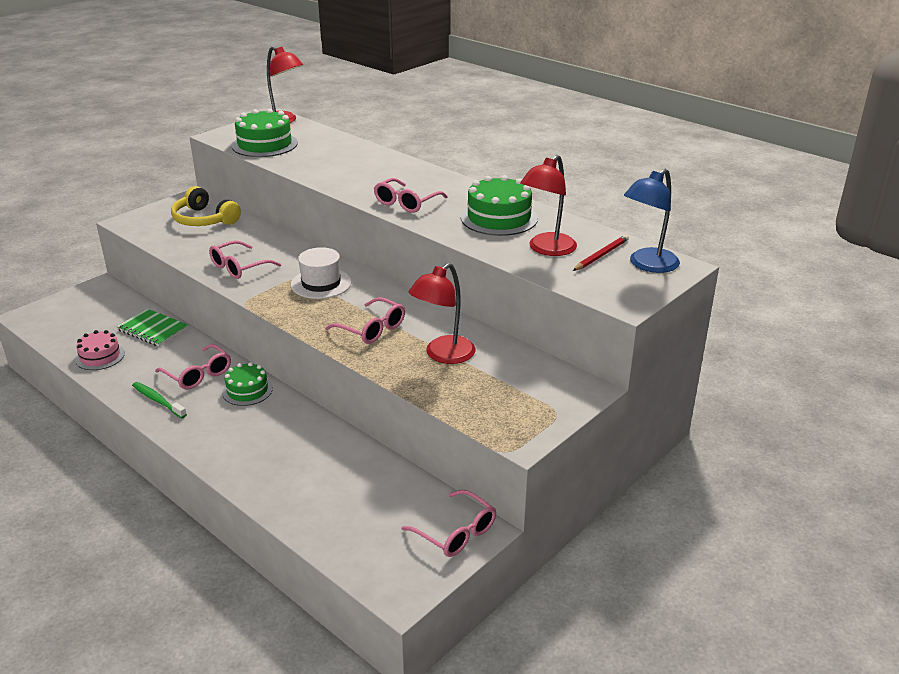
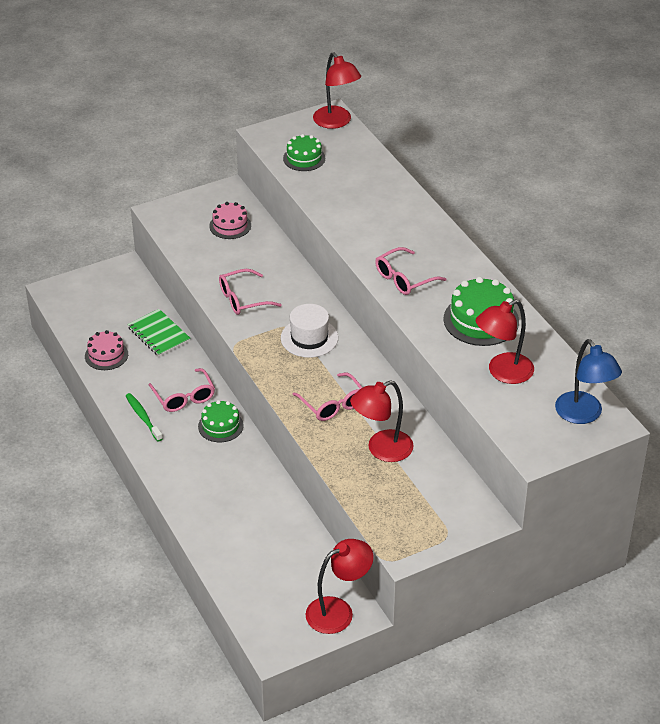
camera: 20 degrees right, 10 degrees up
(204, 219) = (230, 225): yellow headphones -> pink cake
(264, 144) = (304, 158): green cake -> green cake, size x0.63
(456, 533) = (338, 611): pink glasses -> red lamp
(601, 255) = (548, 392): red pencil -> none
(647, 265) = (583, 415): blue lamp -> blue lamp turned 90 degrees counterclockwise

